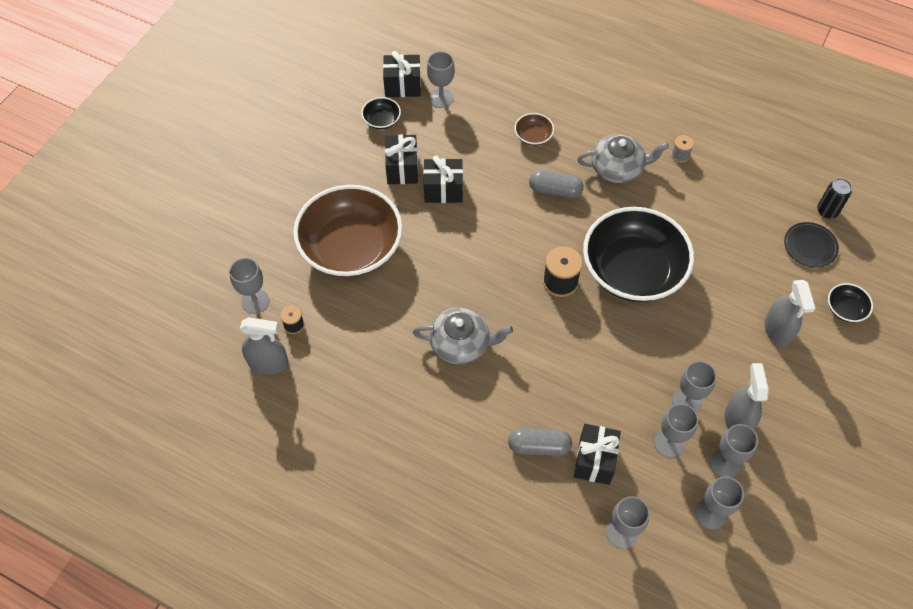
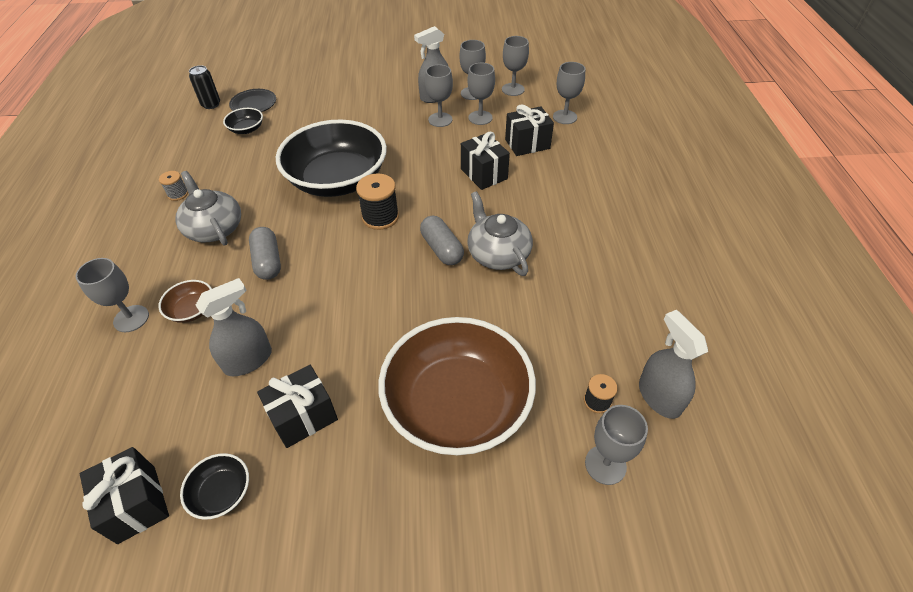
camera: 120 degrees left, 10 degrees down
(441, 98) = (151, 437): grey goblet -> grey goblet (131, 318)
(443, 190) = (316, 356): black gift -> black gift (484, 174)
(539, 446) = (544, 172): grey capsule -> grey capsule (442, 249)
(777, 330) = (345, 99): grey spray bottle -> grey spray bottle (248, 360)
(845, 309) = (305, 78): black bowl -> black bowl (246, 129)

